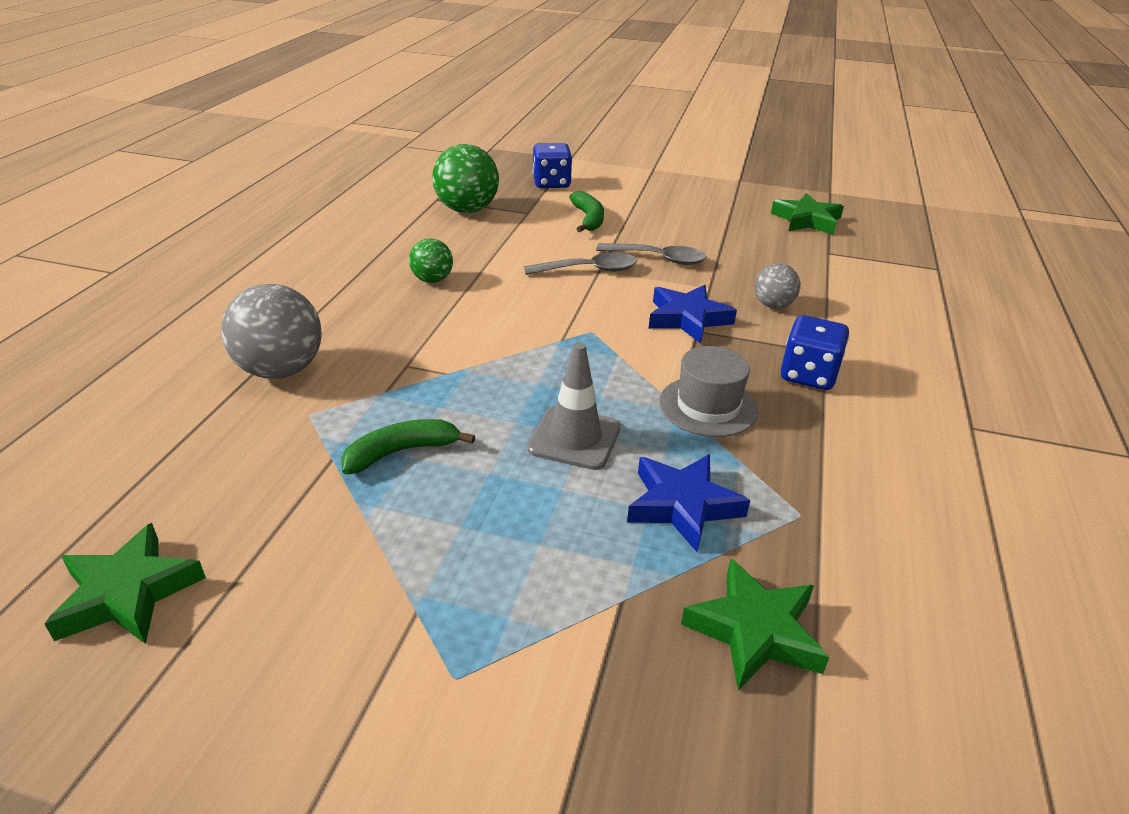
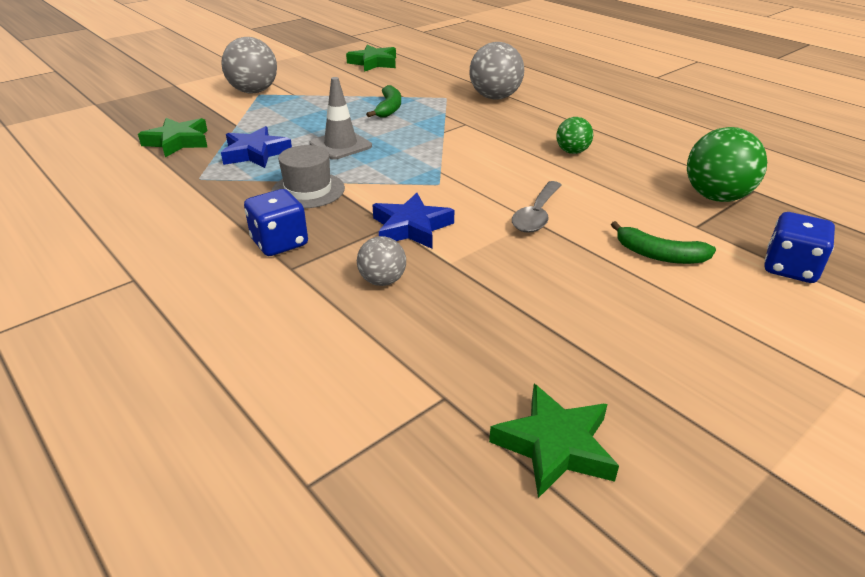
camera: 125 degrees right, 0 degrees up
(446, 700) = (253, 91): none -> grey ball
(658, 259) = (530, 259): grey spoon -> none

